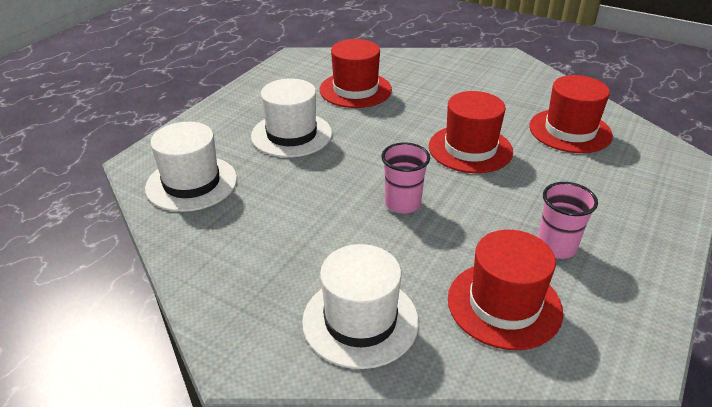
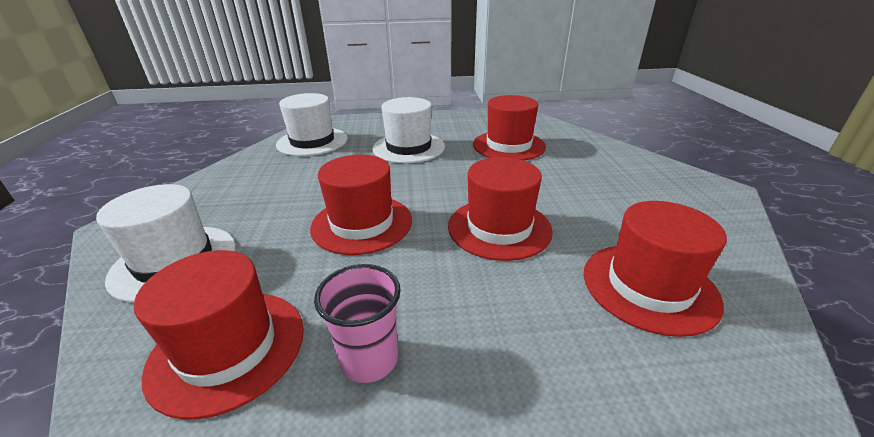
camera: 55 degrees right, 5 degrees down
(402, 204) = (362, 223): pink cup -> red hat

